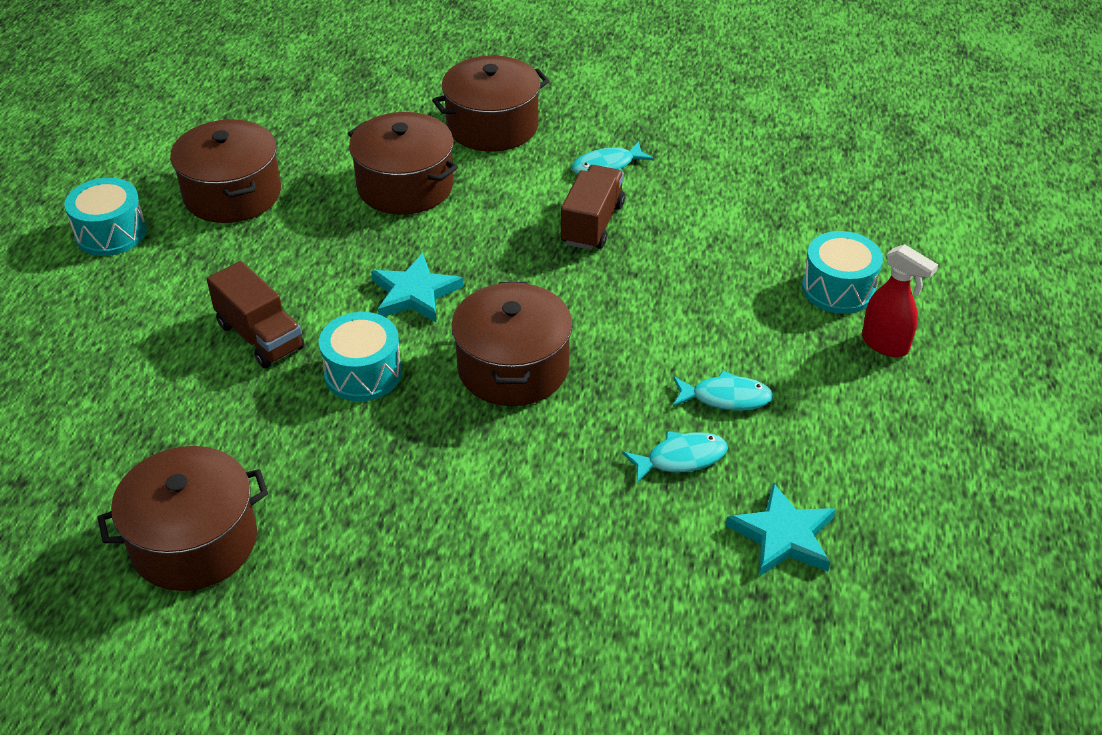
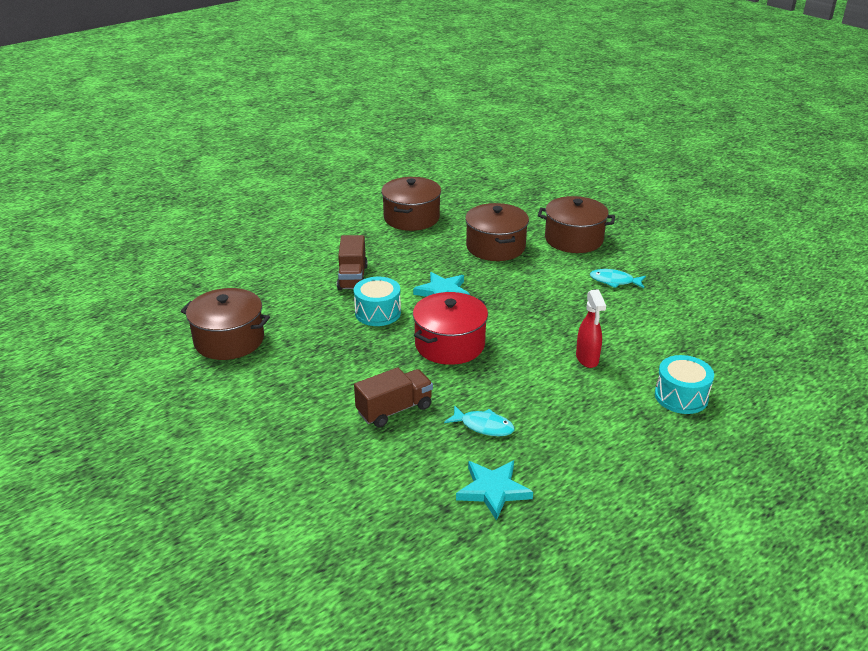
camera: 40 degrees right, 10 degrees down
(111, 233) = (342, 212): turquoise drum -> none
(513, 368) = (449, 344): brown pot -> red pot
(592, 224) = (572, 303): brown truck -> brown truck (394, 410)
(726, 398) = (544, 413): turquoise fish -> none
(885, 344) = (676, 437): red spray bottle -> red spray bottle (587, 359)

